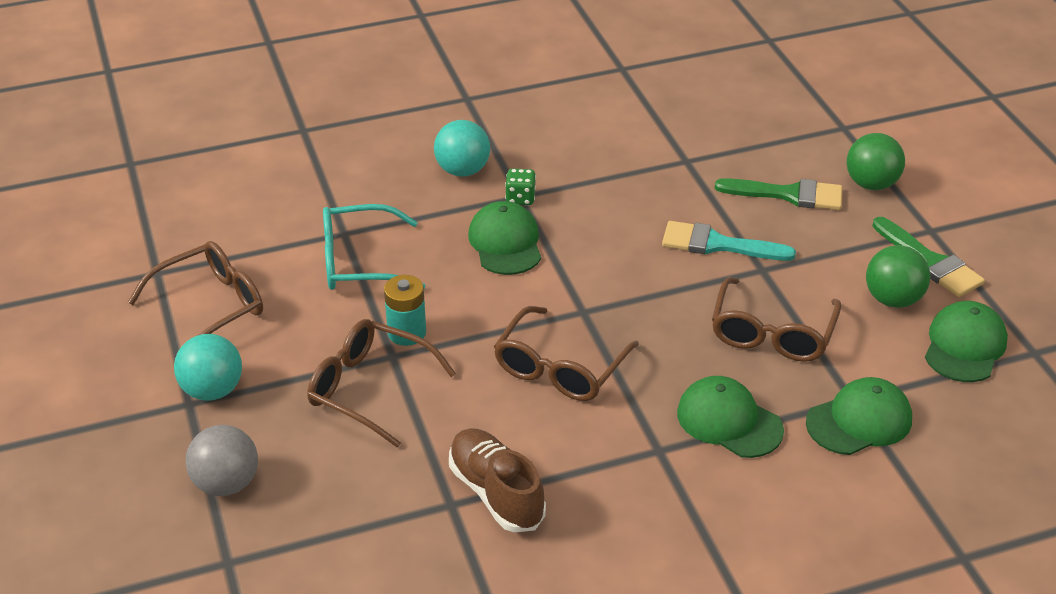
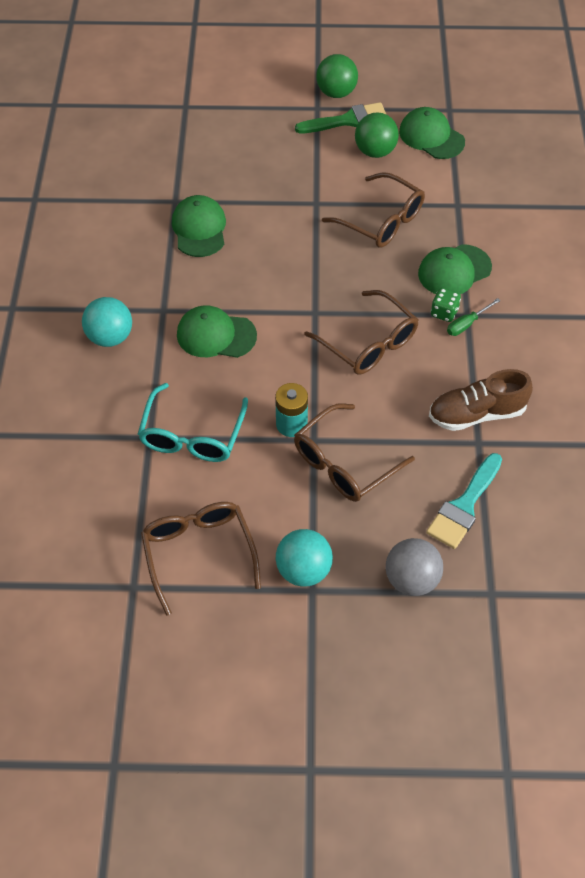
camera: 70 degrees left, 15 degrees up
(520, 198) = (166, 310): green dice -> green dice (444, 313)
(642, 453) = (467, 324): none -> green screwdriver
(717, 244) = (278, 216): turquoise brush -> turquoise brush (464, 506)
(789, 195) = (244, 161): green brush -> none
(859, 421) = (477, 209): green cap -> green cap (199, 229)
(871, 184) = (255, 117): green ball -> green ball (336, 93)

